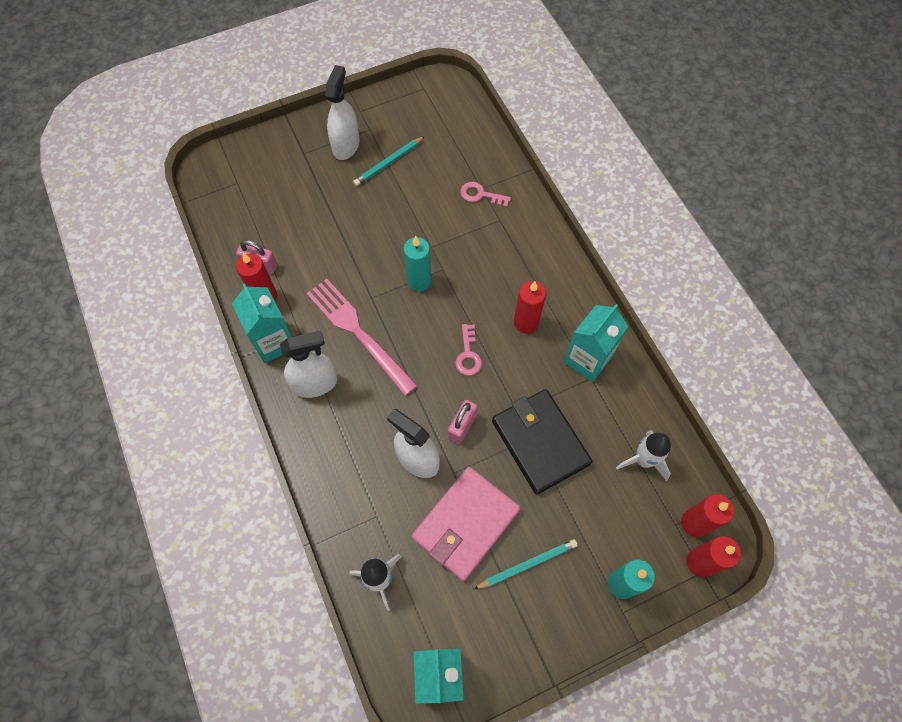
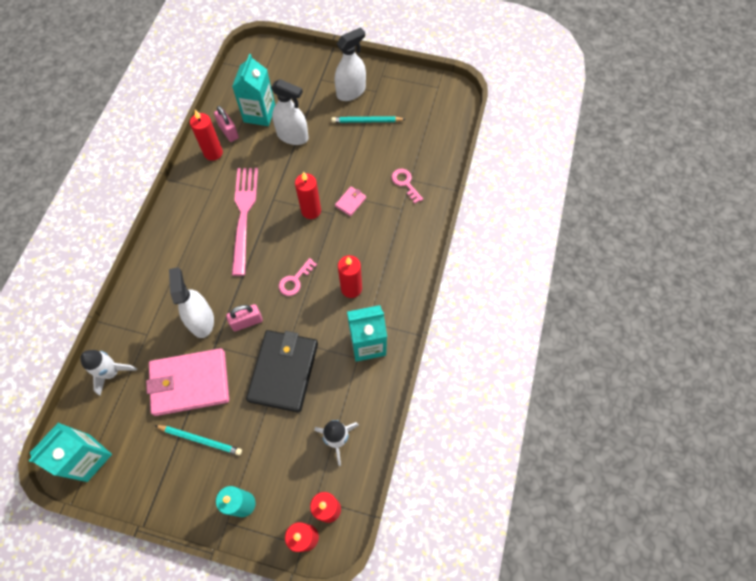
camera: 40 degrees right, 0 degrees up
(274, 341) = (192, 183): turquoise carton -> turquoise carton (259, 114)
(315, 383) = (190, 227): white spray bottle -> white spray bottle (292, 136)
(419, 281) = (311, 210): turquoise candle -> red candle
(448, 247) = (350, 202): none -> pink wallet

